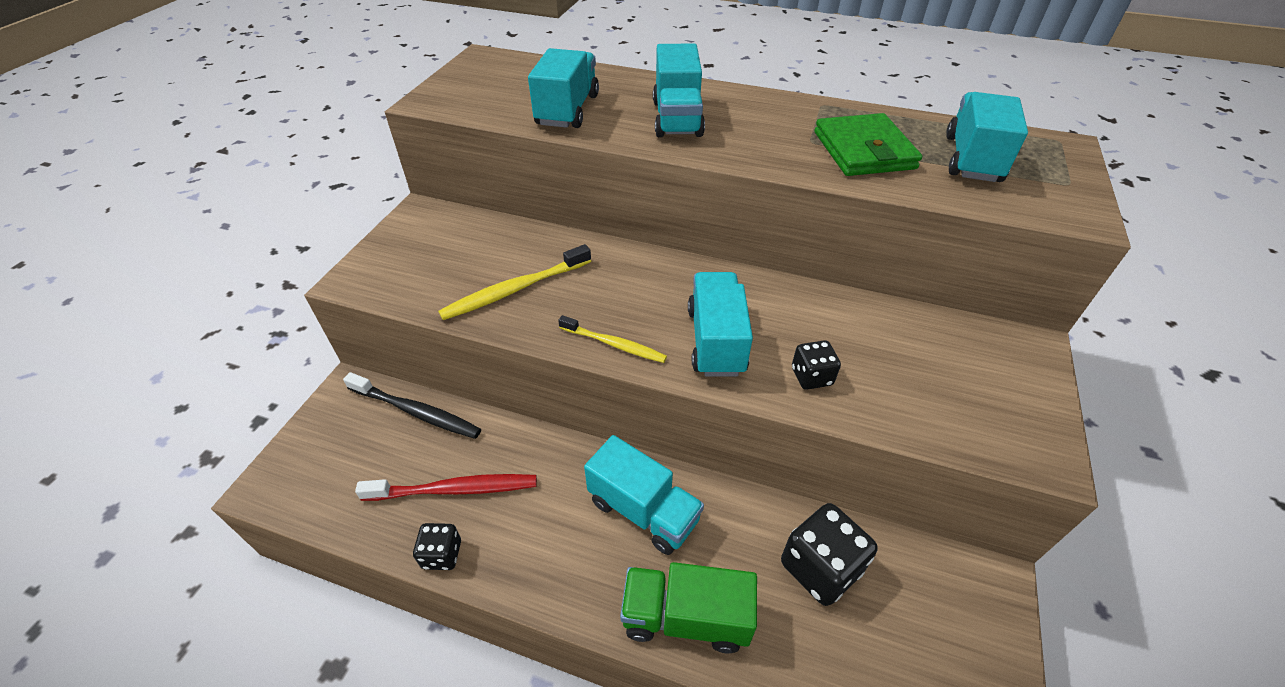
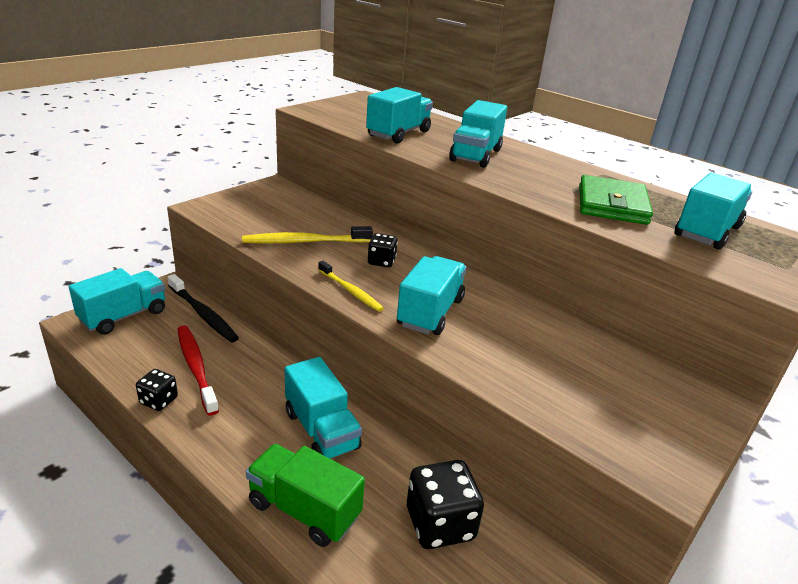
camera: 20 degrees right, 15 degrees down
(319, 454) = (124, 316): none -> turquoise truck
(455, 489) = (196, 367): red toothbrush -> red toothbrush turned 135 degrees counterclockwise
(811, 376) = (491, 357): black dice -> black dice (381, 261)

